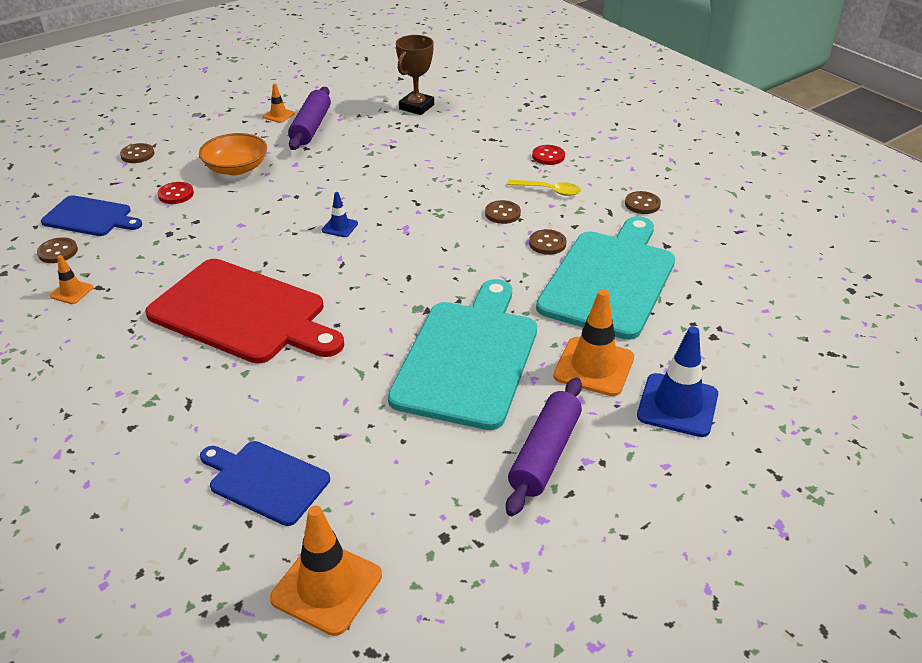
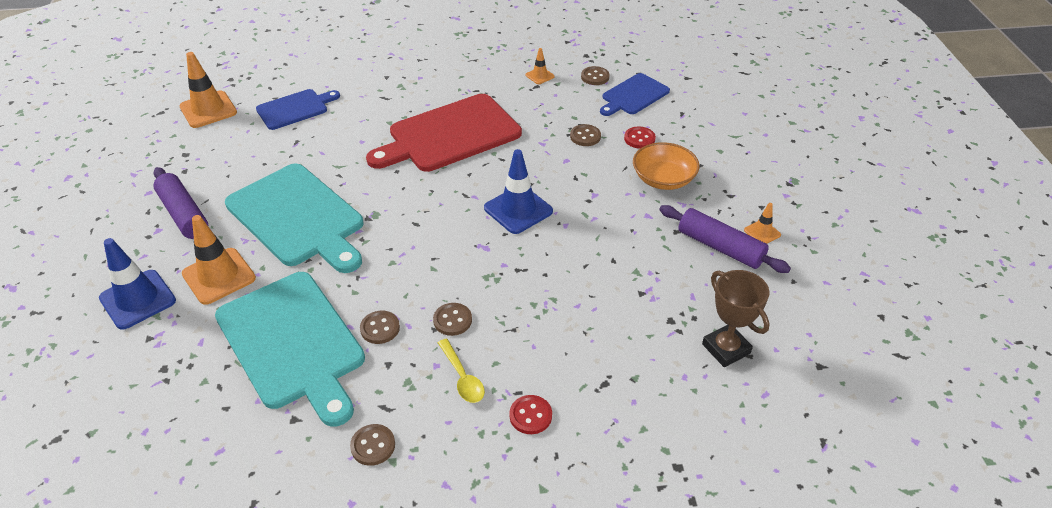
camera: 120 degrees right, 5 degrees up
(137, 154) = (725, 132): brown button -> brown button (585, 136)
(340, 227) = (518, 210): blue traffic cone -> blue traffic cone, size x1.96
(549, 190) = (462, 377): yellow spoon -> yellow spoon turned 75 degrees counterclockwise

